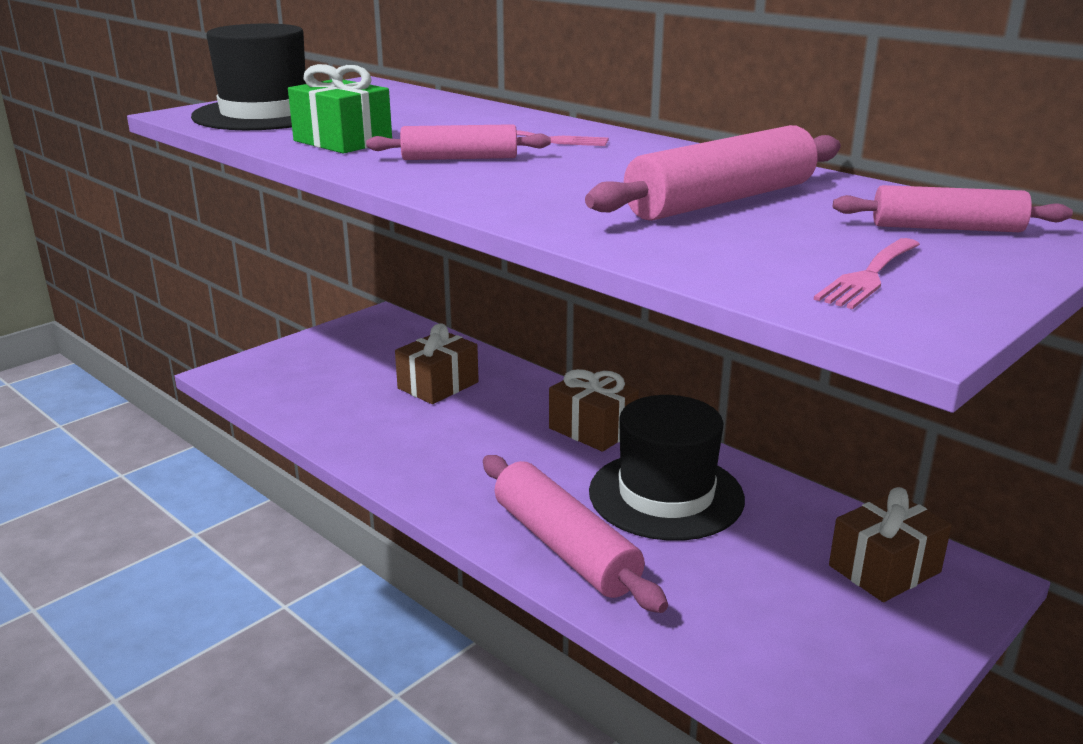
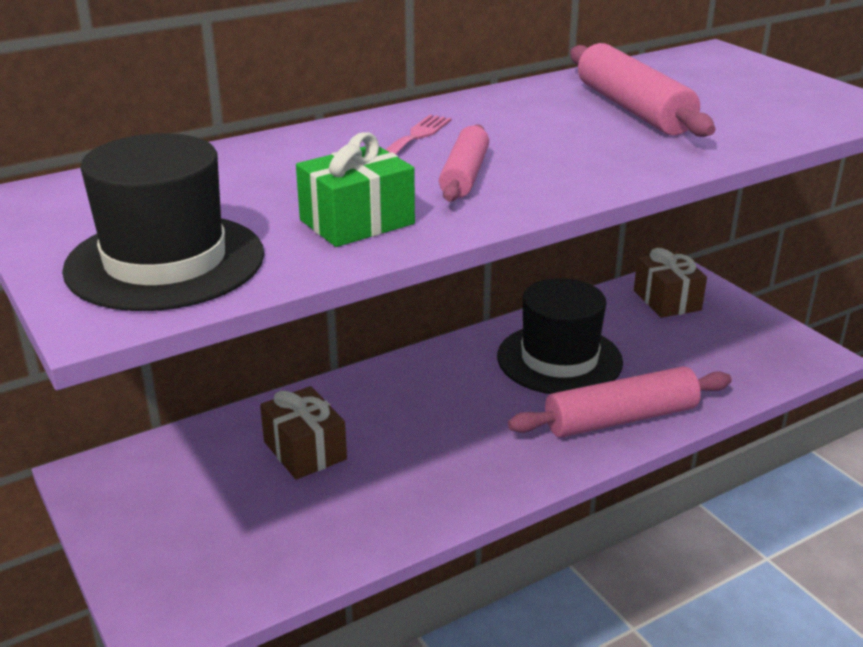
camera: 75 degrees left, 5 degrees up
(592, 429) = (442, 373): brown gift -> none
(869, 276) = (794, 101): pink fork -> none
(946, 228) = (704, 70): pink rolling pin -> none

